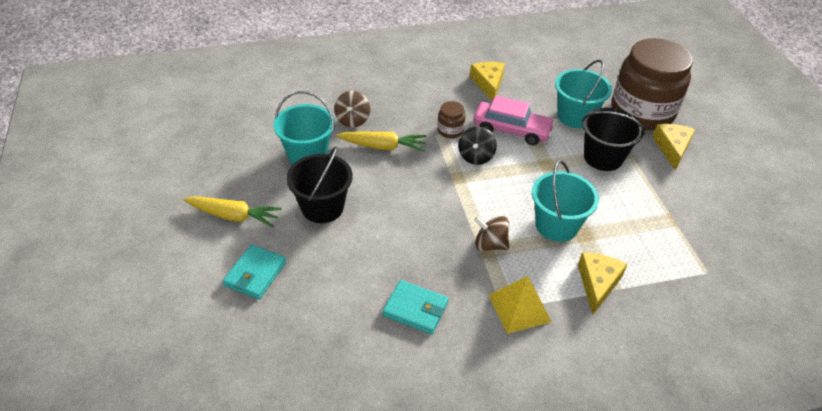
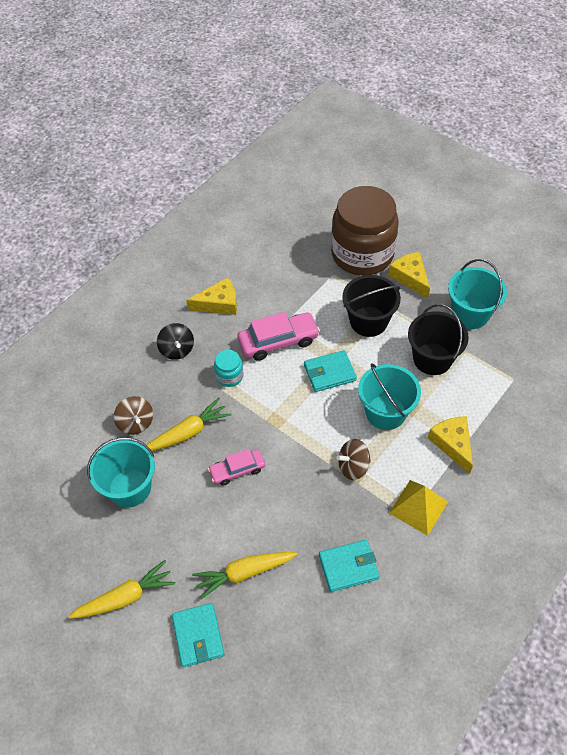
camera: 35 degrees left, 10 degrees up
(322, 207) = (193, 531): black bucket -> black bucket (432, 359)
(330, 258) = (244, 573): none -> yellow carrot
(394, 190) = (237, 470): none -> pink car
(450, 130) = (229, 376): brown jar -> turquoise jar
(476, 156) = (272, 389): black spinning top -> black spinning top (177, 349)
(488, 84) = (219, 303): yellow cheese -> yellow cheese turned 120 degrees clockwise
(534, 172) = (329, 373): none -> turquoise wallet
(575, 116) = (316, 292): turquoise bucket -> turquoise bucket (470, 314)

